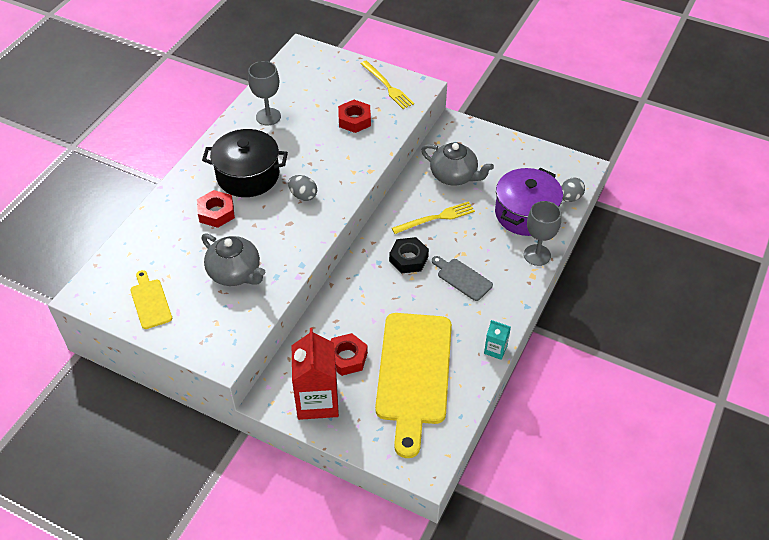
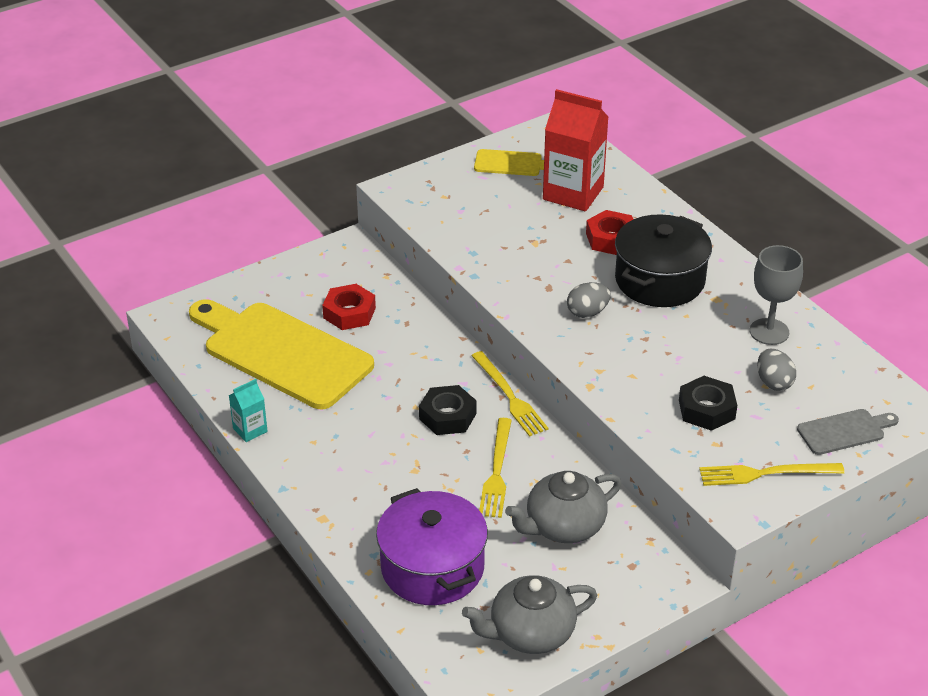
camera: 120 degrees right, 10 degrees down
(235, 273) = (503, 226): grey teapot -> grey teapot (530, 633)
(317, 401) = (316, 275): red carton -> red carton (573, 193)
(354, 120) = (706, 409): red nut -> black nut
(370, 238) = (509, 396): none -> yellow fork
(462, 278) = (376, 450): grey cutting board -> grey cutting board (844, 431)
(537, 255) = (351, 540): grey goblet -> none
(570, 198) = (422, 635): grey egg -> grey egg (773, 382)

